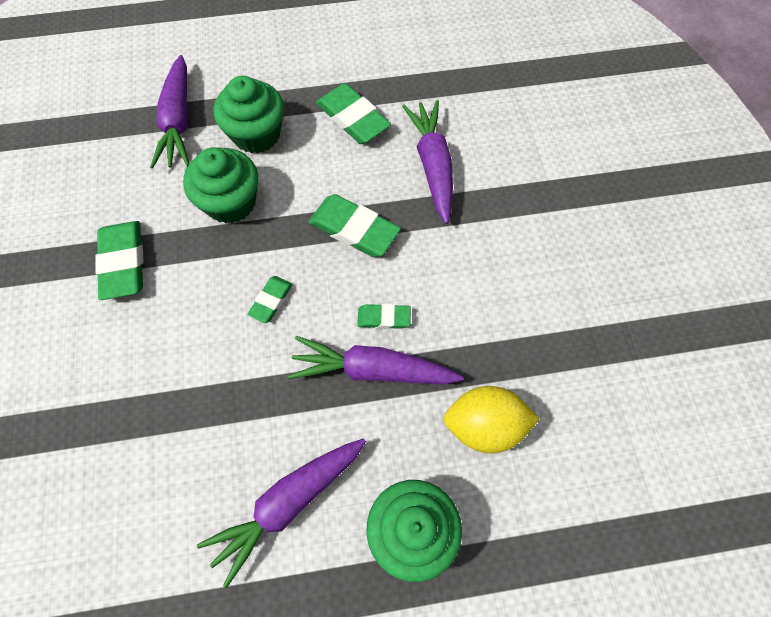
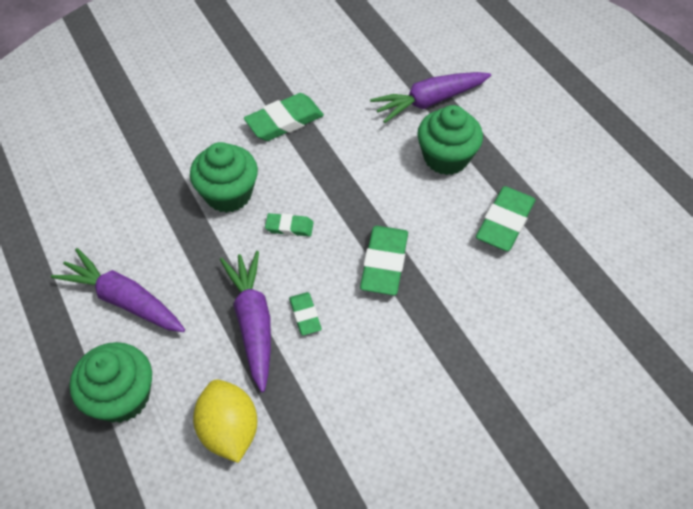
camera: 70 degrees right, 10 degrees down
(231, 202) = (369, 166): green cupcake -> green cupcake (228, 194)
(432, 165) = (487, 305): purple carrot -> none

